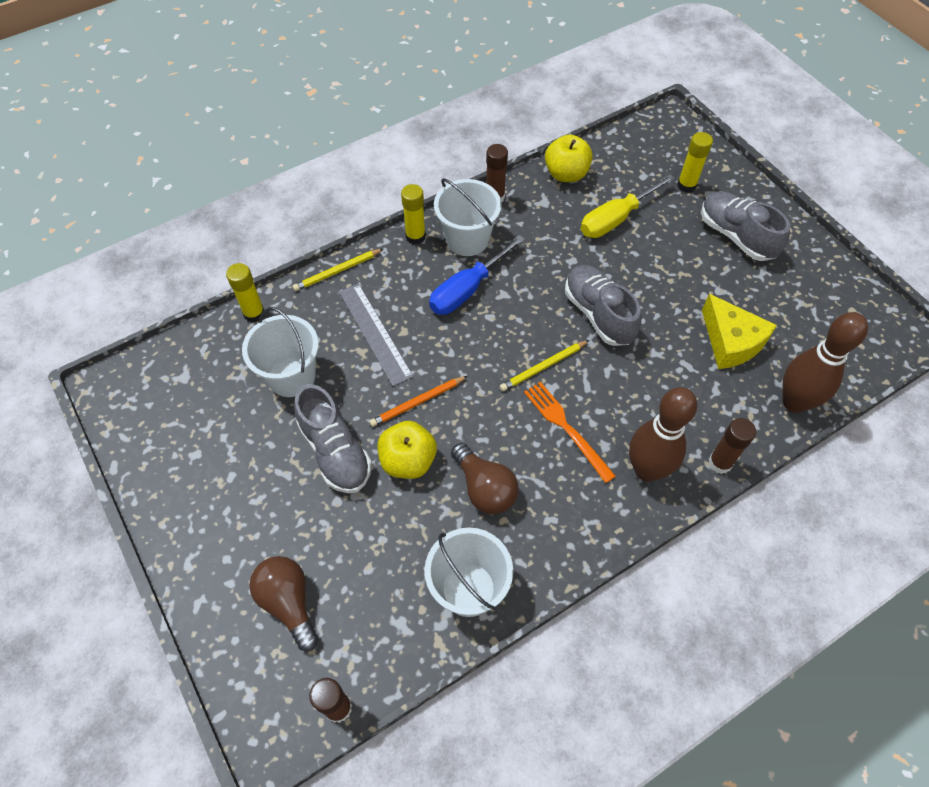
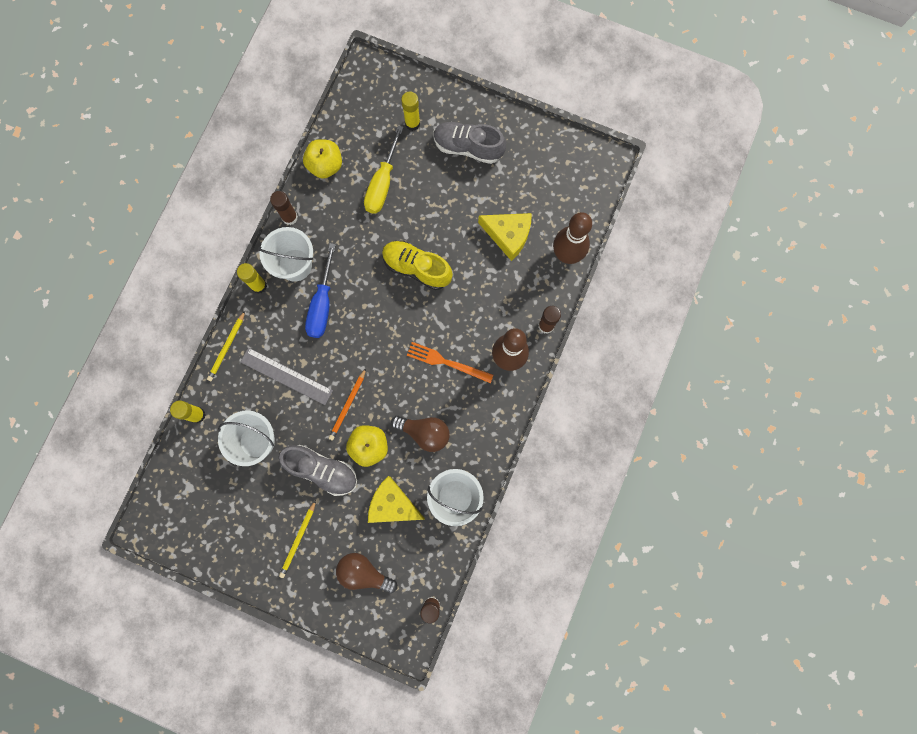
camera: 35 degrees left, 20 degrees up
(385, 545) = (393, 504): none -> yellow cheese
(543, 367) = (407, 330): yellow pencil -> yellow pencil (298, 540)
(598, 314) = (417, 268): grey shoe -> yellow shoe

